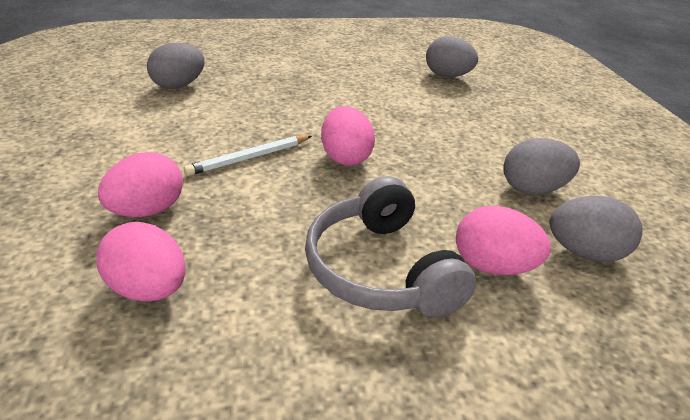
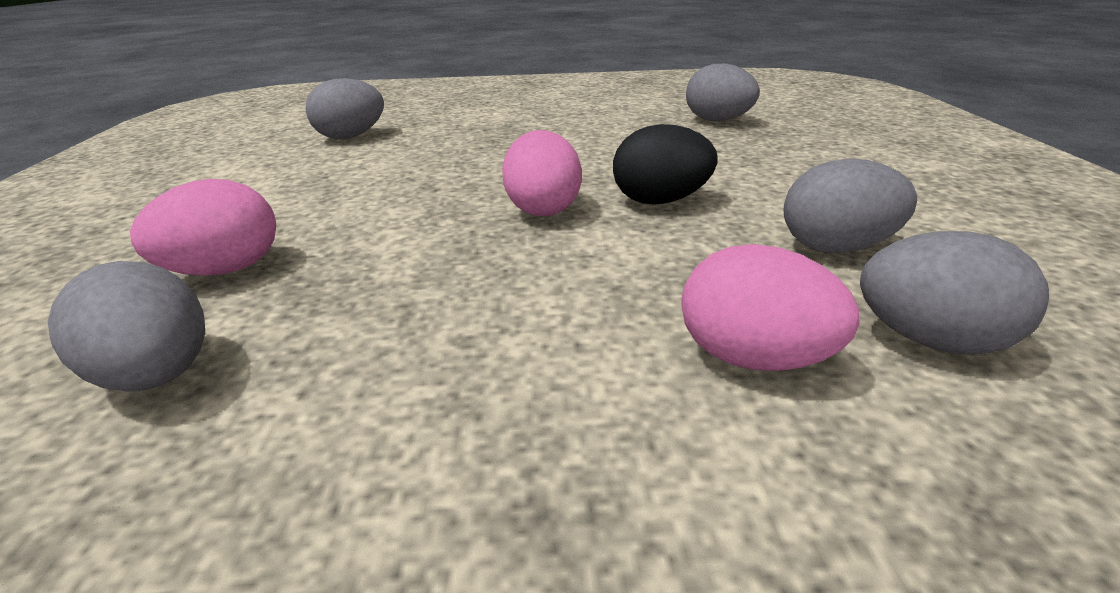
camera: 10 degrees right, 5 degrees down
(149, 289) = (157, 376): pink egg -> grey egg
(249, 158) = (403, 209): white pencil -> none
(381, 269) = (550, 357): grey headphones -> none
(421, 151) = (660, 201): none -> black egg

